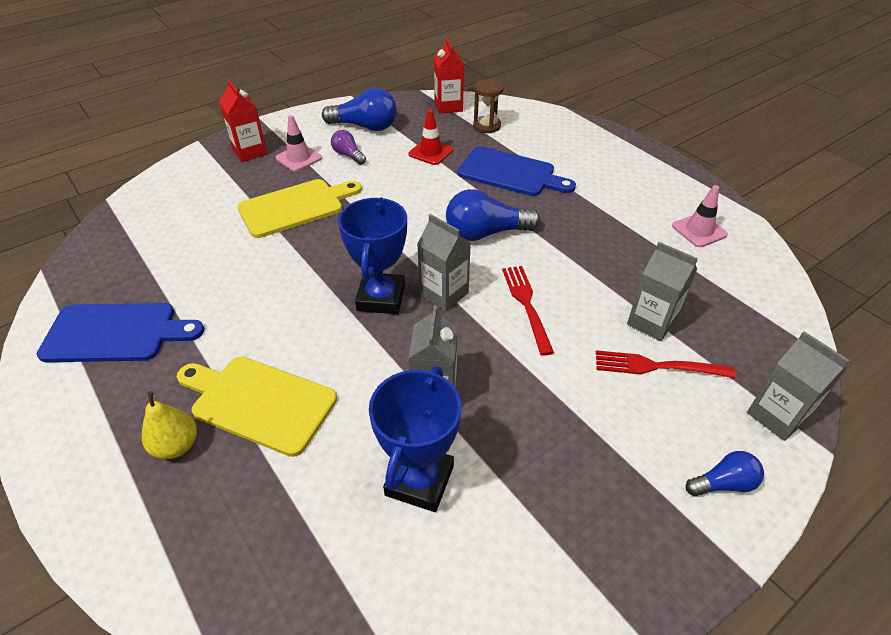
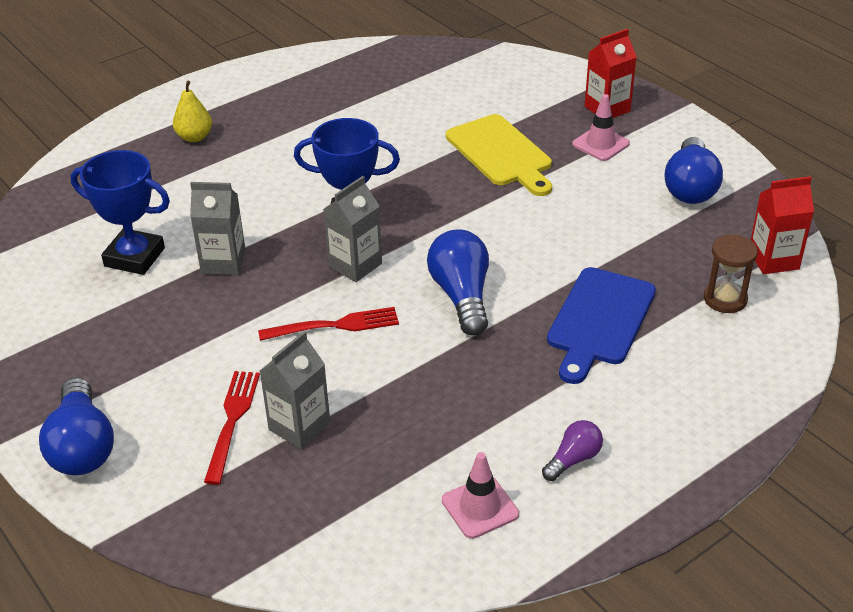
camera: 90 degrees right, 5 degrees down
(116, 333) = (316, 87): blue cutting board -> none
(259, 402) = (229, 168): yellow cutting board -> none
(348, 155) = (615, 179): purple light bulb -> purple light bulb (573, 459)
(430, 152) = (638, 247): red traffic cone -> none
(723, 483) = (82, 446): blue light bulb -> blue light bulb, size x1.81
(776, 416) = (149, 509): grey carton -> none

